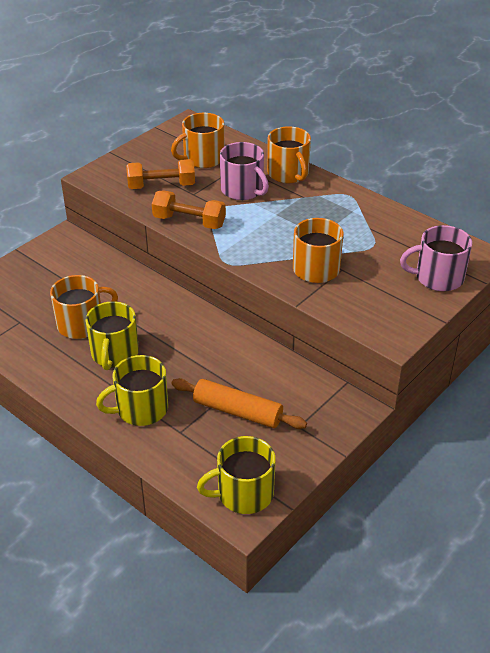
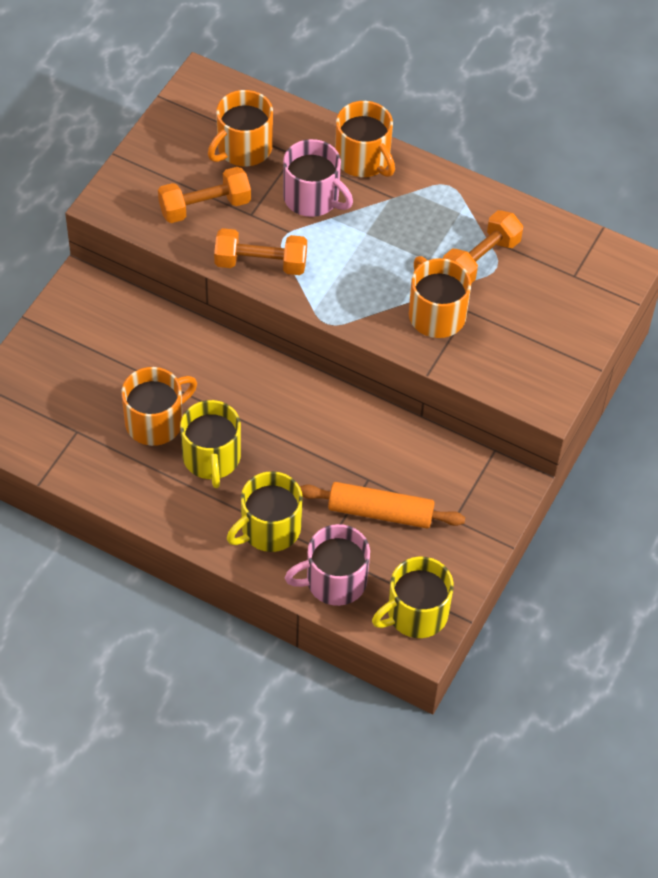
camera: 15 degrees left, 15 degrees up
(361, 240) = (480, 260): none -> orange dumbbell
(438, 277) = (582, 305): pink mug -> pink mug (334, 581)

